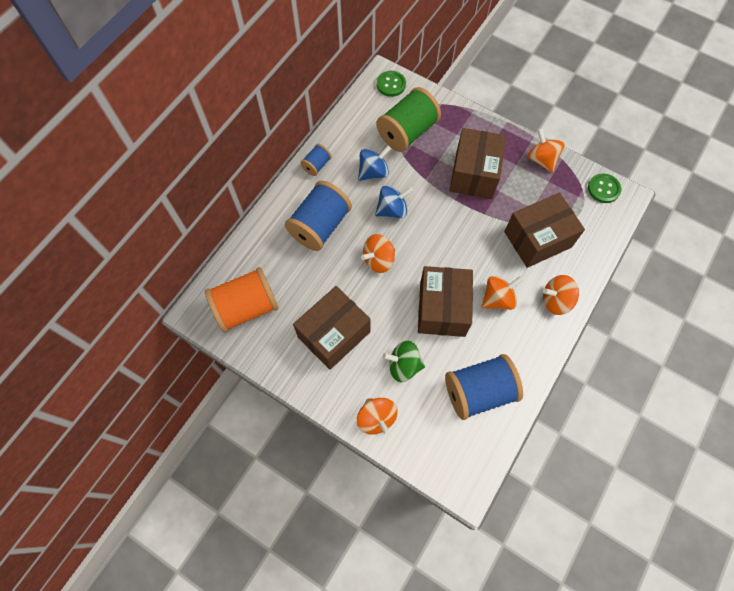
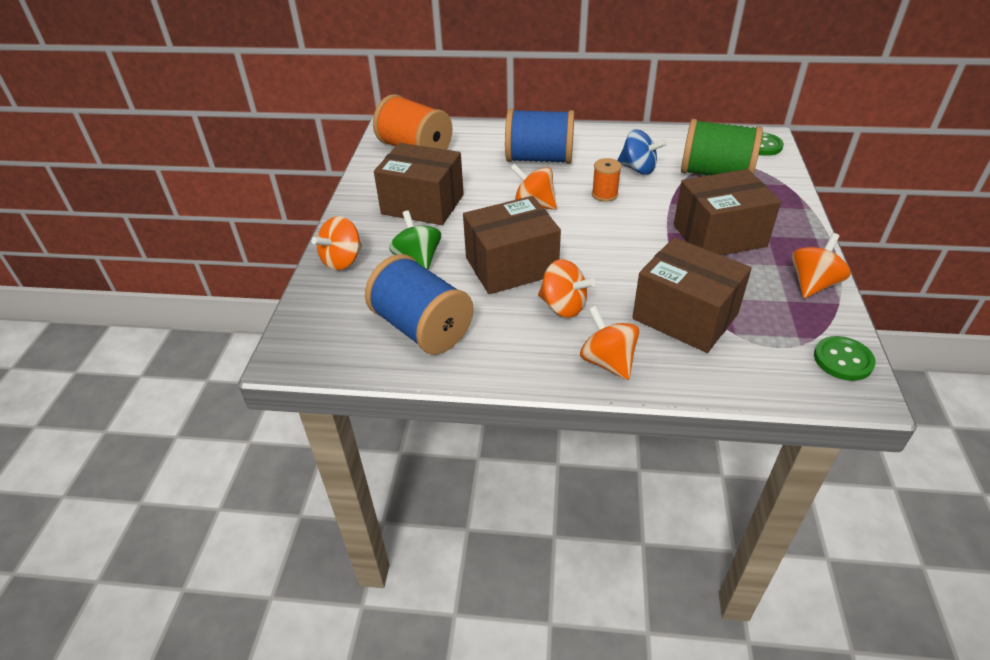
camera: 65 degrees right, 25 degrees down
(316, 165) = (607, 136): blue spool -> none
(392, 210) = (604, 194): blue spinning top -> orange spool

